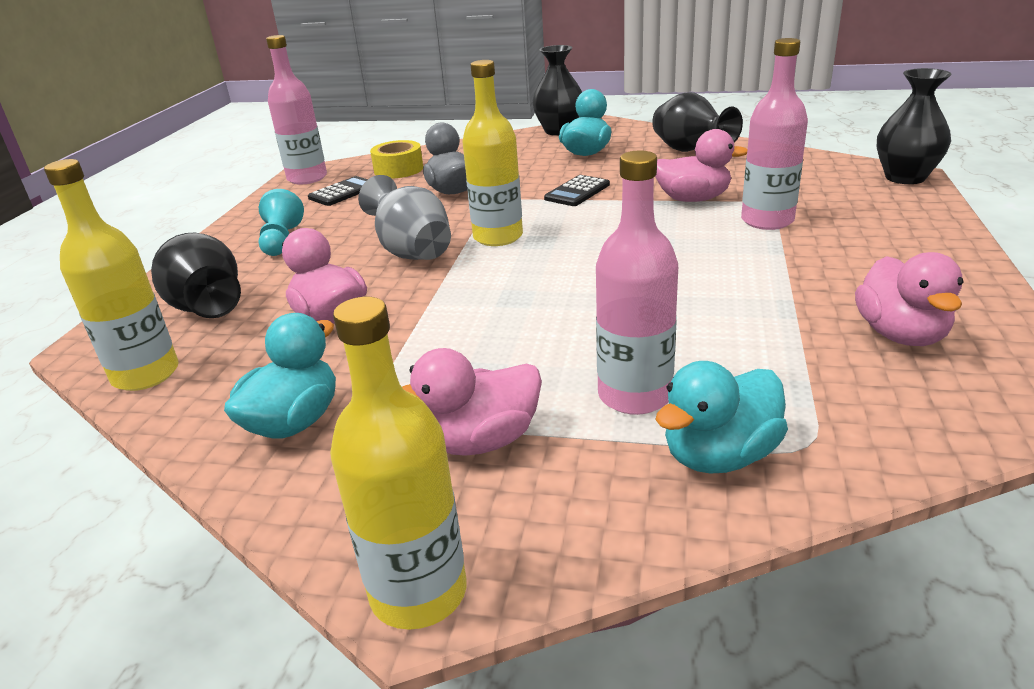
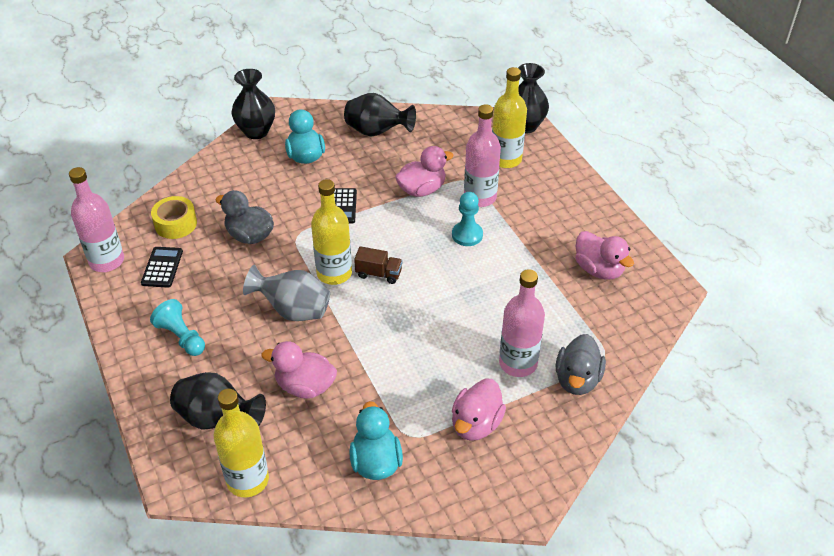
camera: 40 degrees left, 15 degrees up
(418, 592) = (524, 504): yellow bottle -> yellow bottle (506, 159)
(549, 250) = (379, 274): none -> brown truck
(709, 247) = (467, 235): none -> turquoise pawn
(719, 456) = (577, 379): turquoise duck -> grey duck

